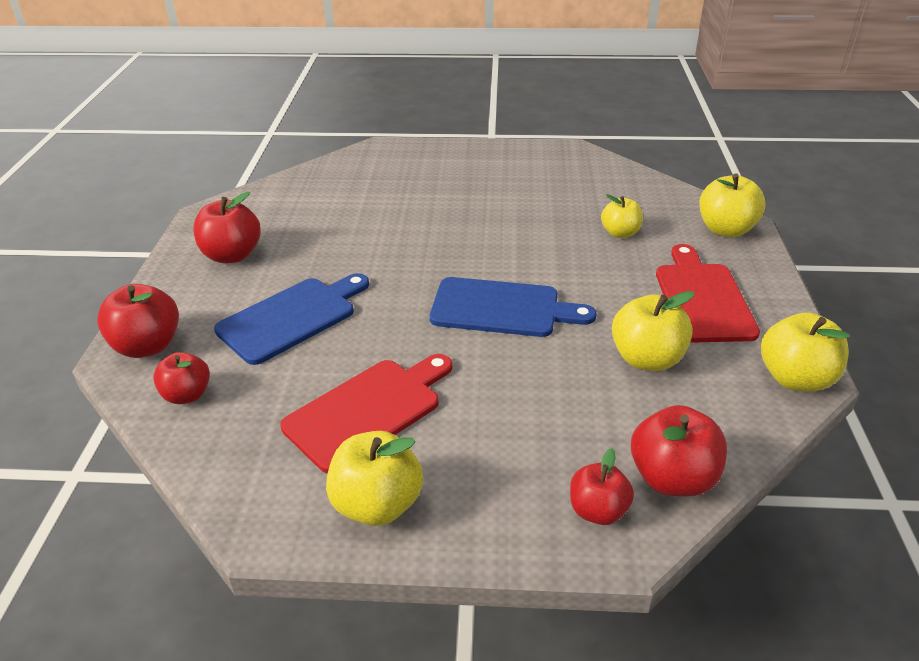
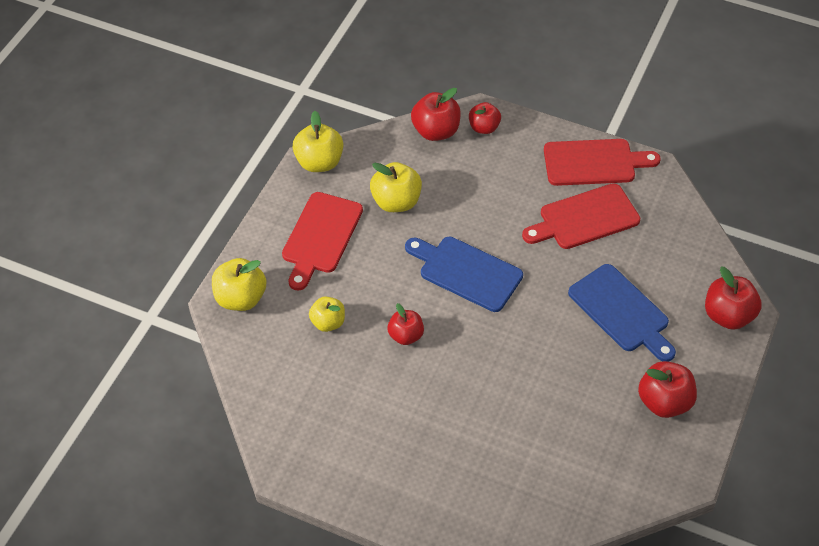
camera: 160 degrees left, 15 degrees up
(187, 395) = (697, 264): red apple -> red apple (405, 336)
(292, 317) = (621, 311): blue cutting board -> blue cutting board turned 105 degrees counterclockwise
(377, 504) = (594, 162): yellow apple -> red cutting board

